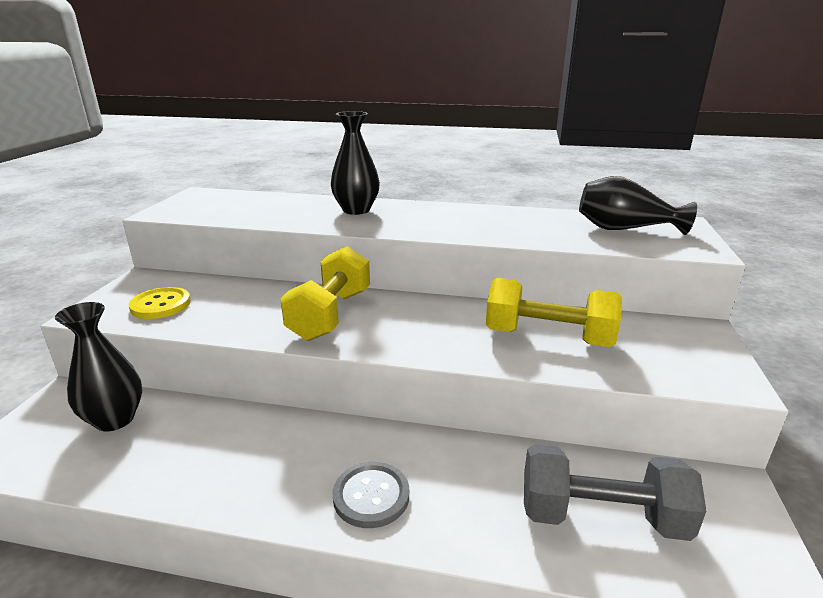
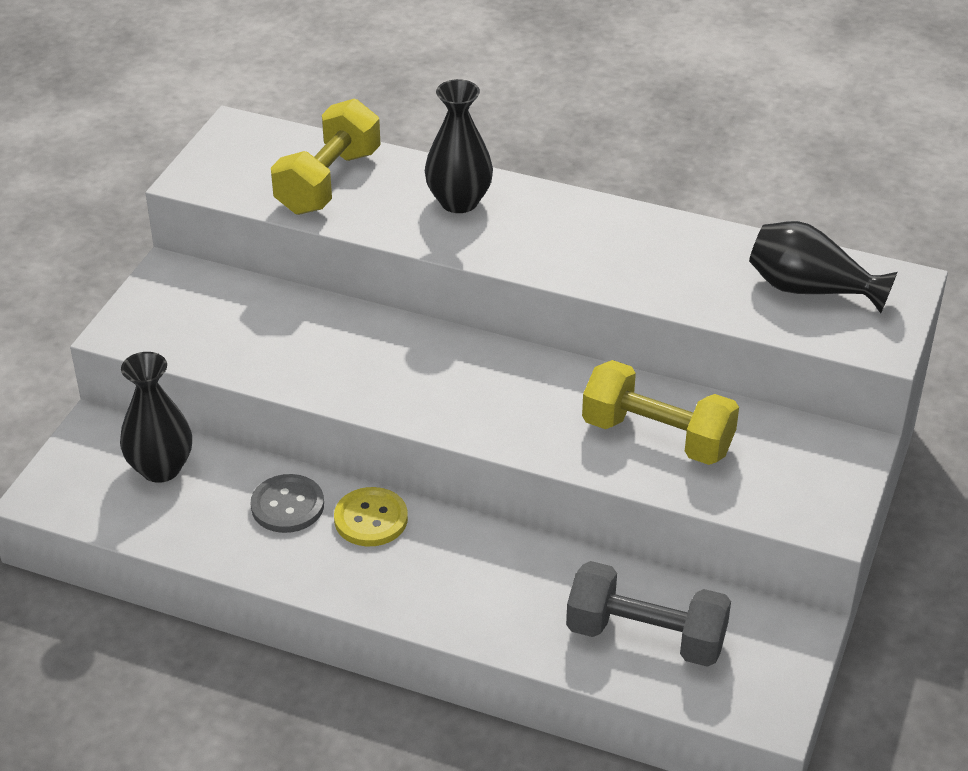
camera: 10 degrees right, 15 degrees up
(161, 305) = (202, 328): yellow button -> yellow button (371, 519)
(330, 315) = (407, 369): yellow dumbbell -> yellow dumbbell (328, 182)
(371, 496) = (427, 588): grey button -> grey button (287, 506)

